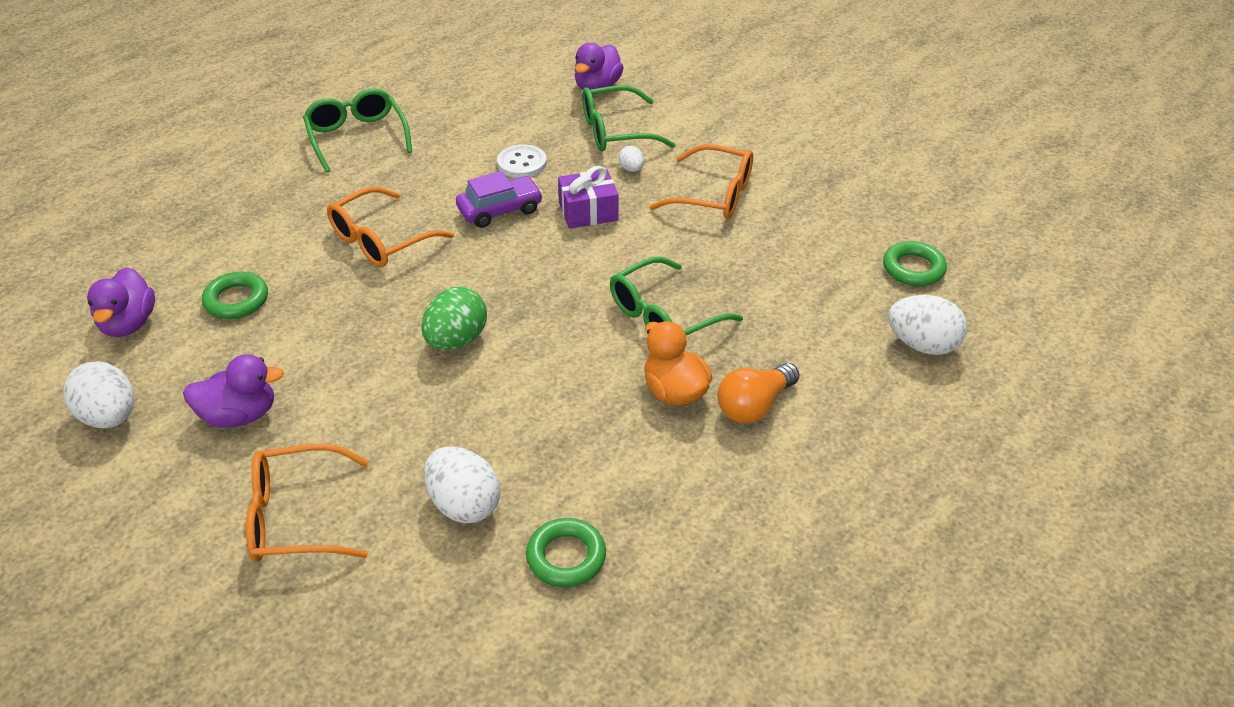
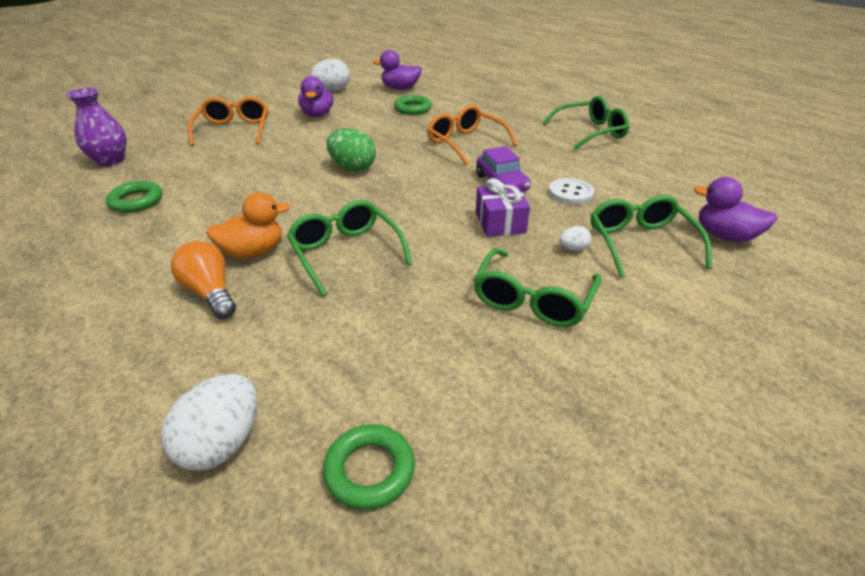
camera: 95 degrees right, 5 degrees down
(420, 663) = (110, 160): none -> purple vase
(464, 505) = (206, 171): white egg -> none
(713, 195) = (533, 299): orange glasses -> green glasses

